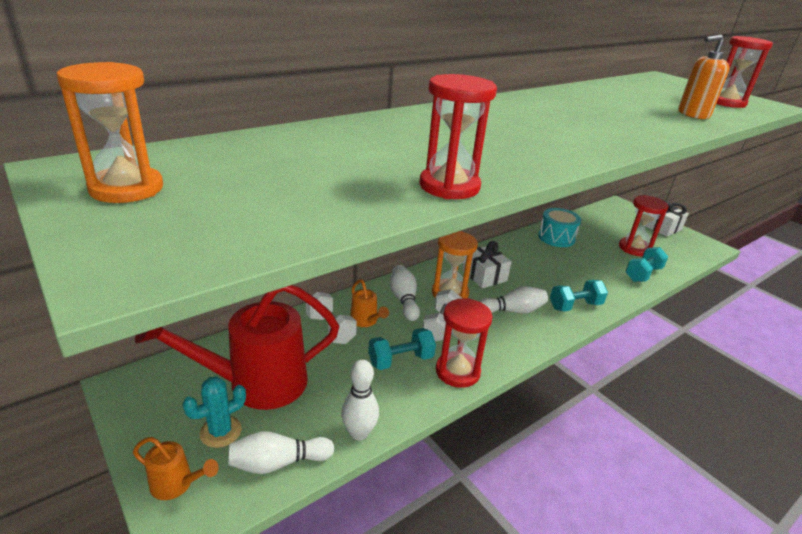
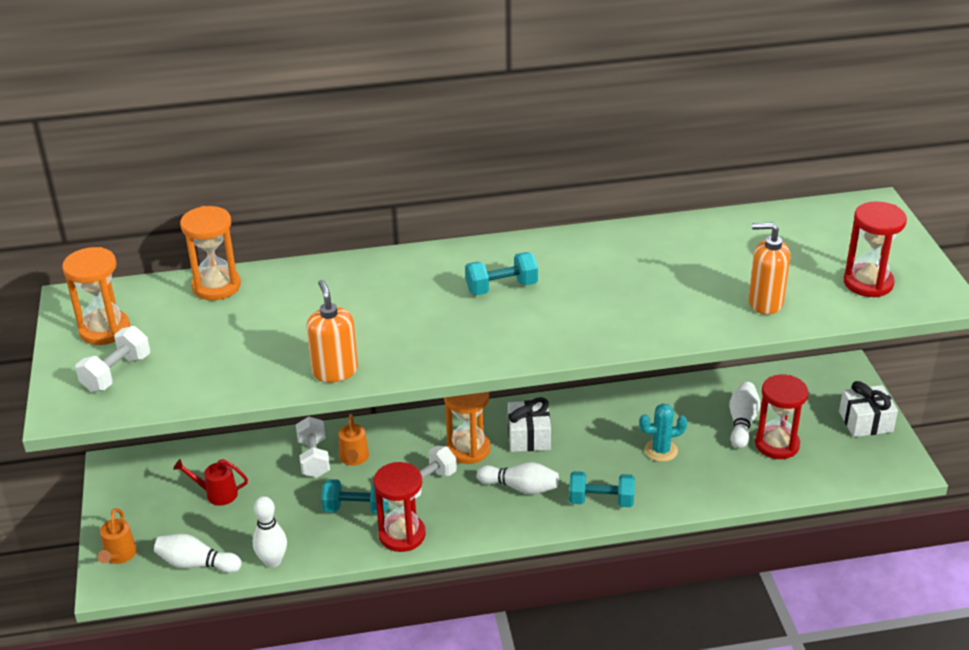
camera: 30 degrees right, 5 degrees up
(176, 484) = (119, 556): orange watering can -> orange watering can turned 45 degrees clockwise
(177, 225) = (117, 373): none -> white dumbbell
(220, 431) = (168, 526): turquoise cactus -> turquoise cactus (661, 450)
(244, 143) = (216, 286): none -> orange hourglass
(256, 383) = (217, 494): red watering can -> red watering can, size x0.43
(404, 300) = (411, 444): white bowling pin -> white bowling pin (742, 423)
(449, 186) = (335, 371): red hourglass -> orange soap dispenser
(556, 237) = (680, 404): turquoise drum -> none
(643, 274) = (742, 483): turquoise dumbbell -> turquoise dumbbell (501, 287)

